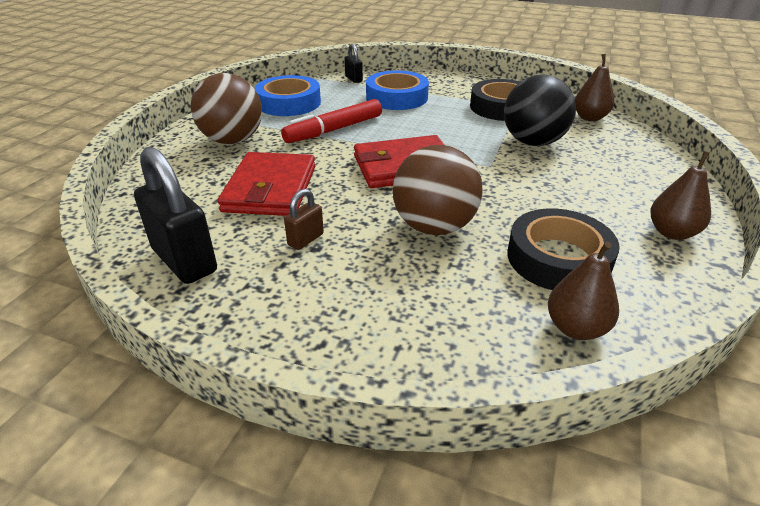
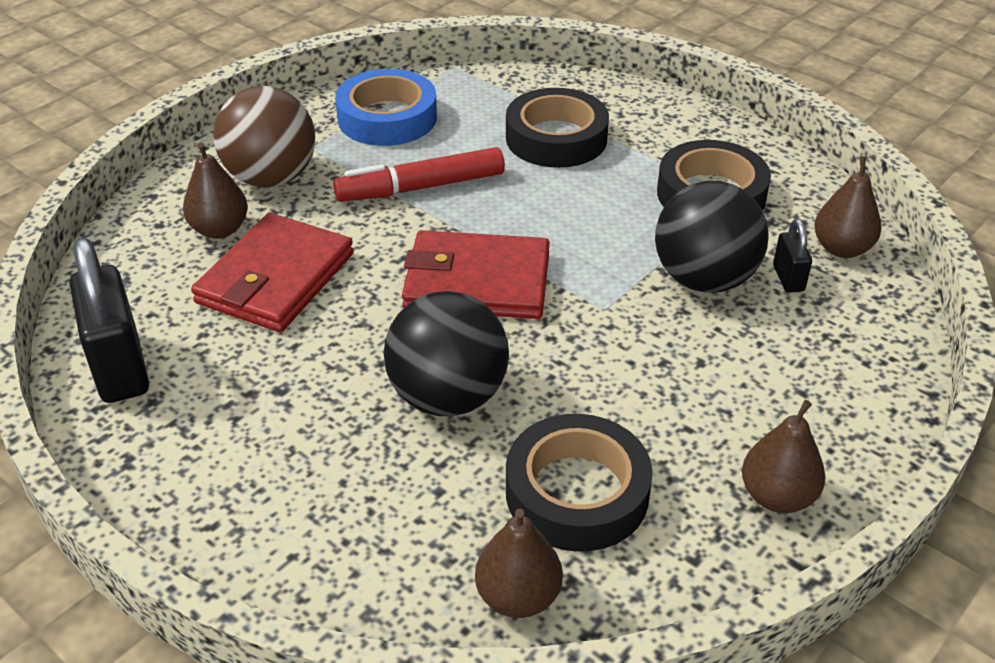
camera: 20 degrees right, 5 degrees up
(213, 171) = (220, 229): none -> brown pear
(305, 239) = (274, 374): brown padlock -> none
(353, 79) = (514, 83): black padlock -> black padlock (788, 278)
(397, 97) = (556, 138): blue tape -> black tape
(434, 227) = (448, 397): brown ball -> black ball

